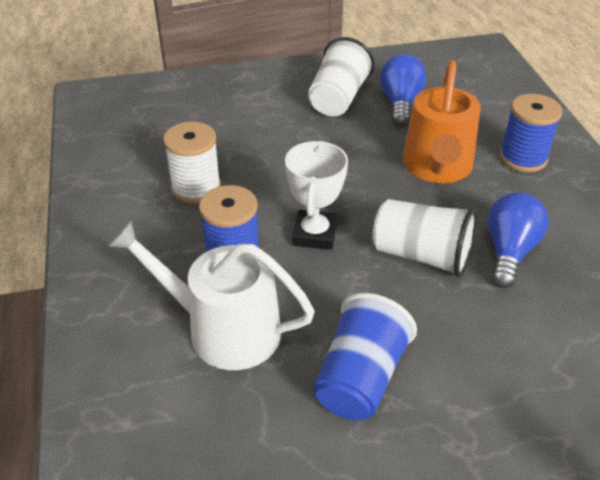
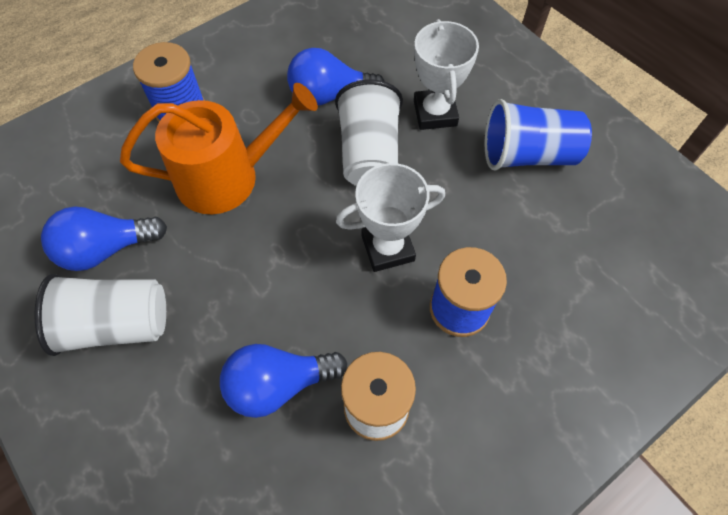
camera: 115 degrees left, 20 degrees up
(223, 329) = (548, 271): white watering can -> none
(247, 151) = (278, 384): none -> blue light bulb
(453, 322) = (435, 113): none -> white trophy

